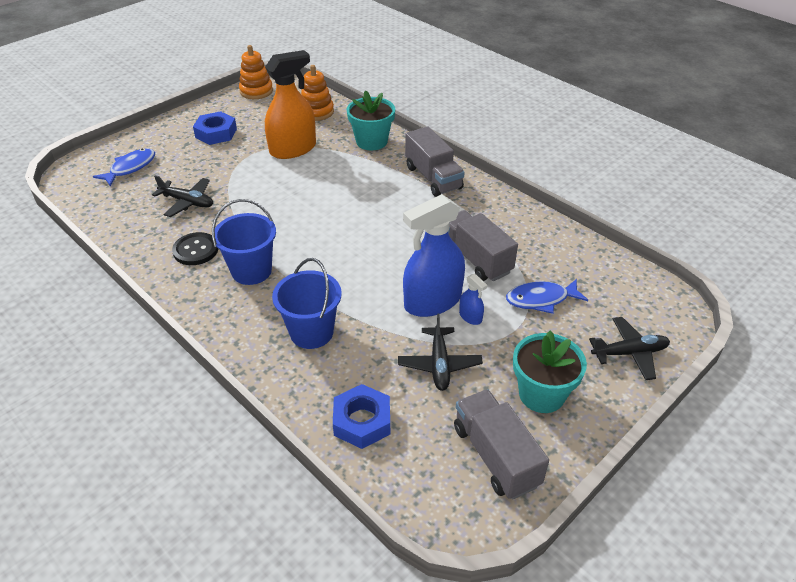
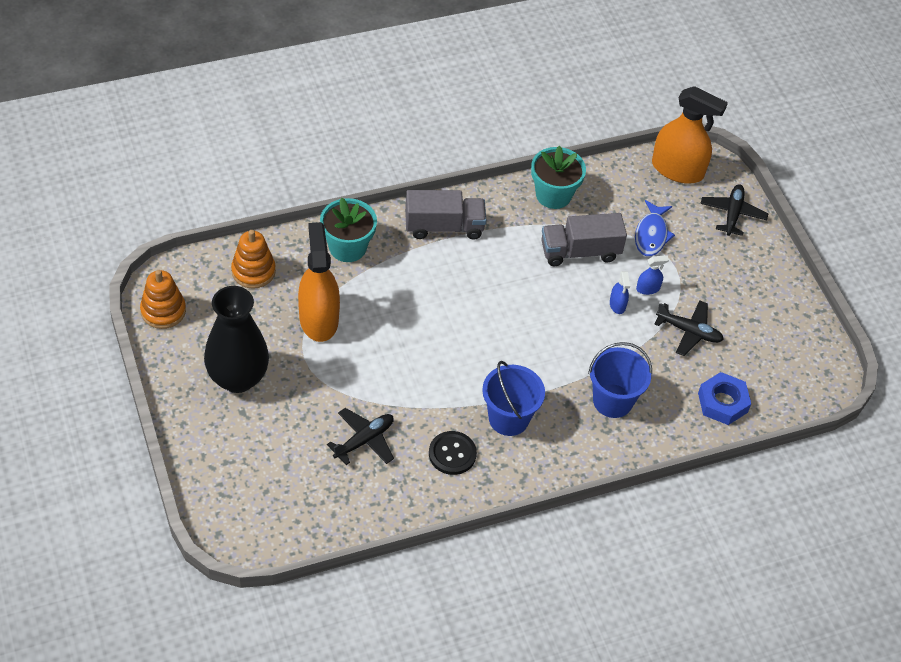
camera: 70 degrees left, 10 degrees up
(130, 168) = (262, 477): blue fish -> none
(216, 133) = (238, 378): blue nut -> black vase
(432, 301) = (617, 304): blue spray bottle -> blue spray bottle, size x0.43
(495, 456) = (787, 338): grey truck -> none
(541, 394) = (746, 285): turquoise flower pot -> turquoise flower pot (553, 195)
(643, 293) = (677, 169): none -> orange spray bottle

